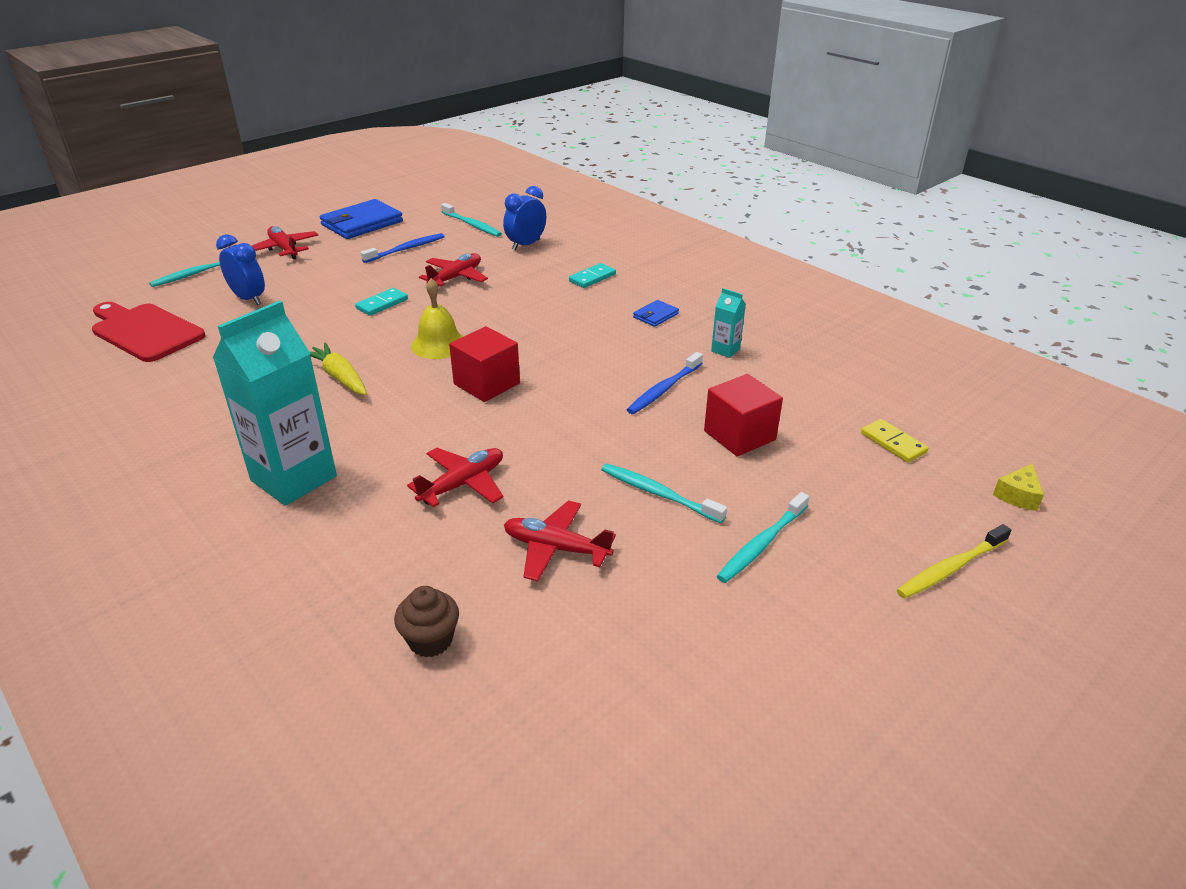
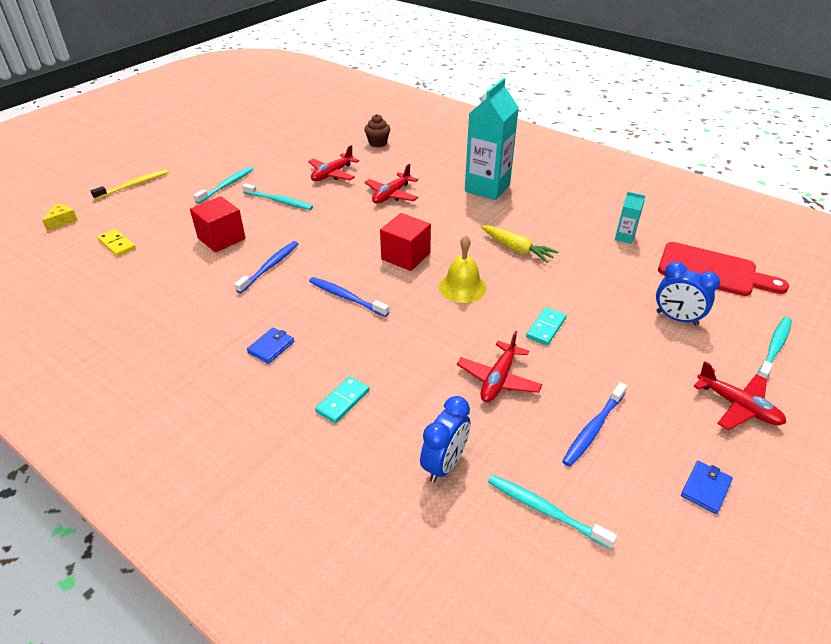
camera: 170 degrees right, 5 degrees up
(362, 223) = (705, 488): blue wallet -> blue wallet, size x0.48
(556, 548) = (332, 174): red plane -> red plane turned 120 degrees clockwise
(573, 348) = (346, 297): none -> blue toothbrush
(725, 350) = (211, 311): turquoise carton -> turquoise carton (624, 238)

